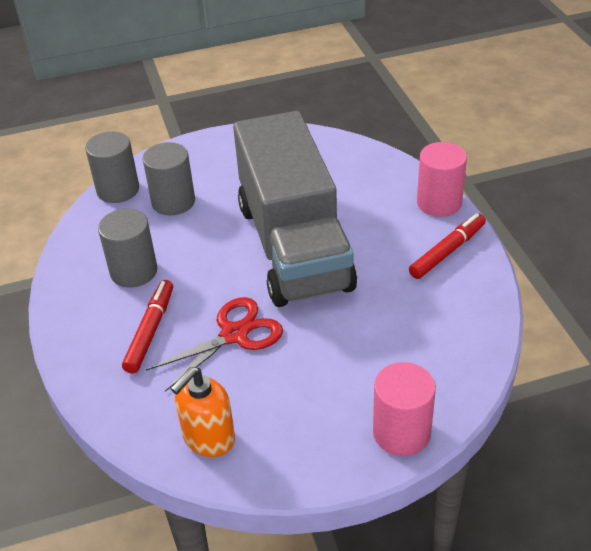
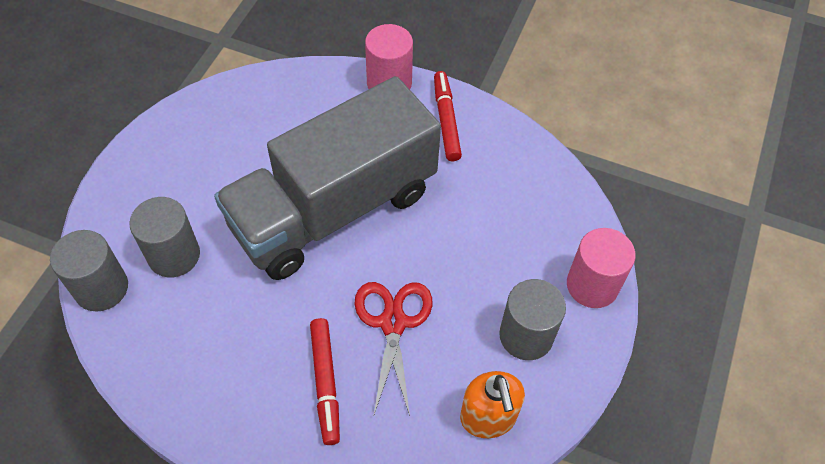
camera: 55 degrees left, 15 degrees up
(134, 271) = (234, 348): grey cylinder -> grey cylinder (526, 335)
(150, 331) = (325, 383): red marker -> red marker turned 150 degrees counterclockwise
(294, 246) = (334, 209): grey truck -> grey truck turned 120 degrees clockwise

